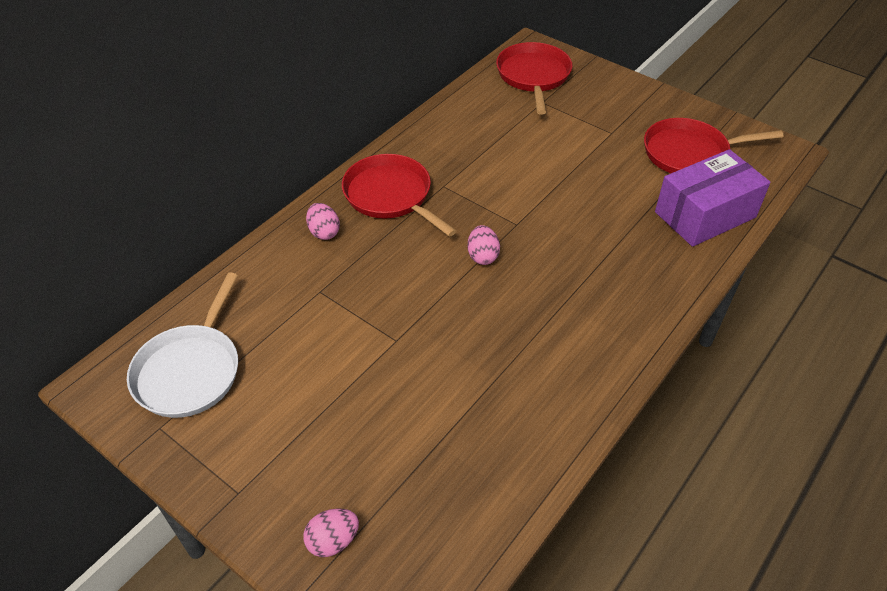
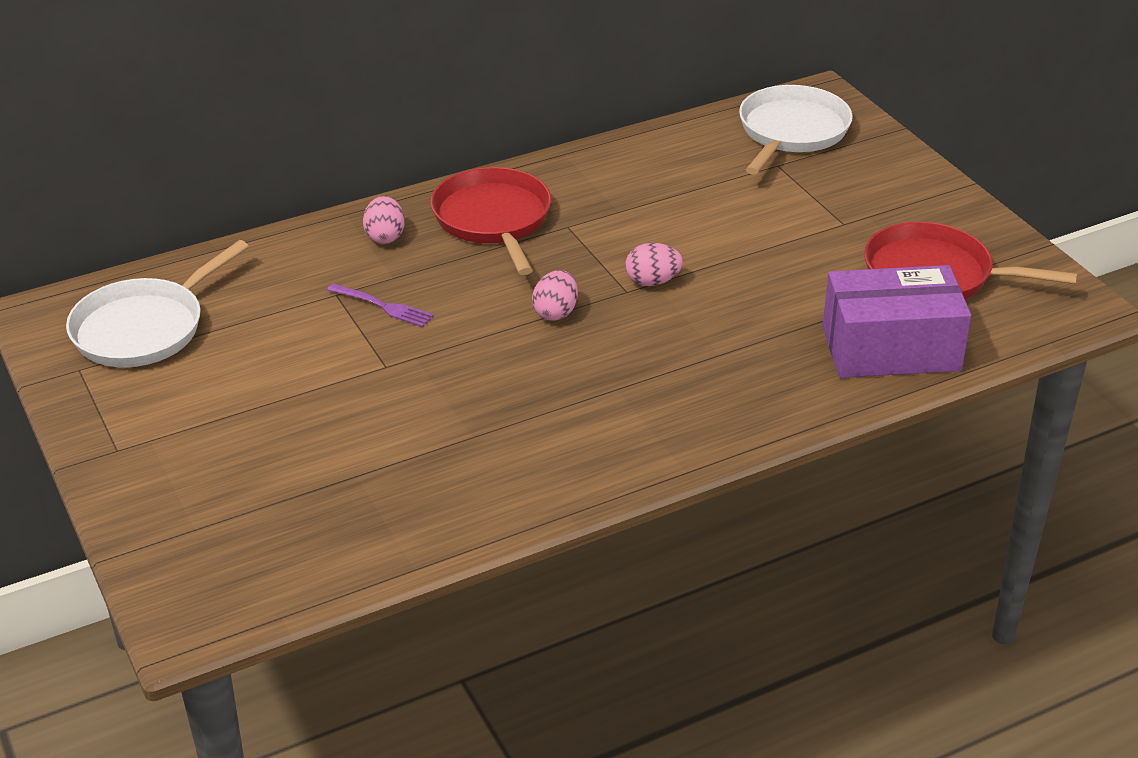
camera: 25 degrees right, 10 degrees down
(333, 541) = (181, 521): pink egg -> pink egg (652, 282)
(360, 290) = (383, 306): none -> purple fork
(533, 76) = (791, 131): red pan -> white pan

